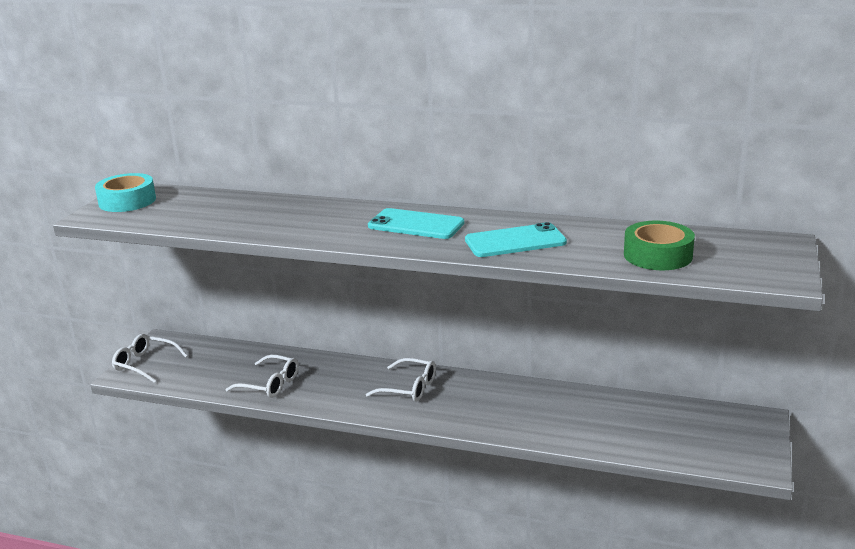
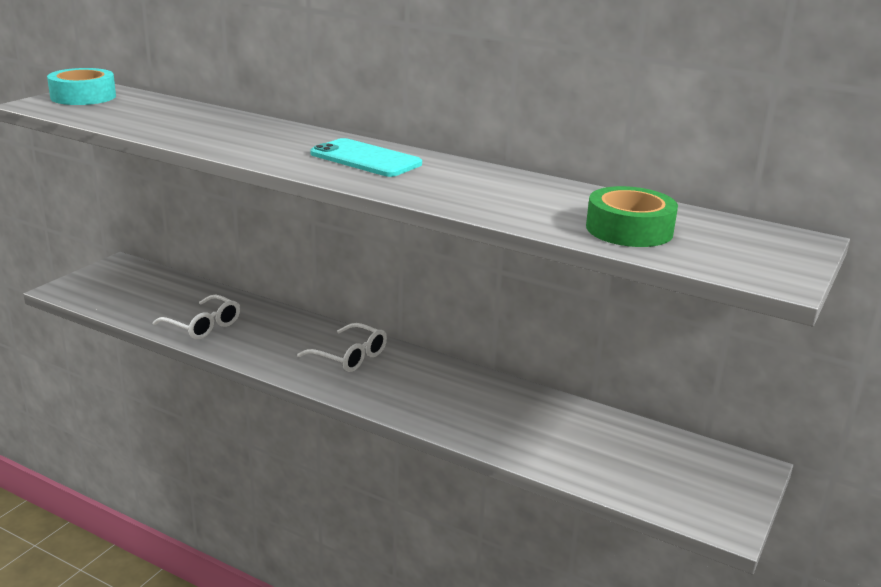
camera: 10 degrees right, 0 degrees up
(145, 364) = (89, 283): white glasses -> none
(515, 241) = (466, 191): turquoise phone -> none

